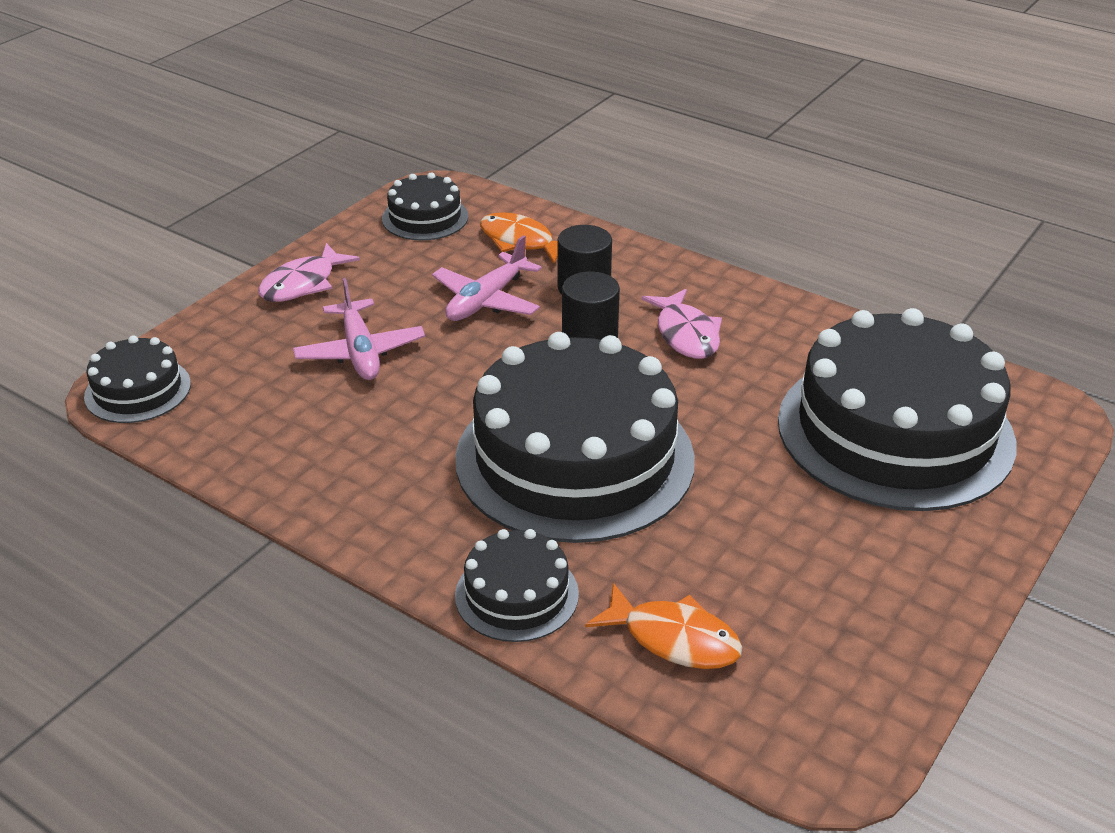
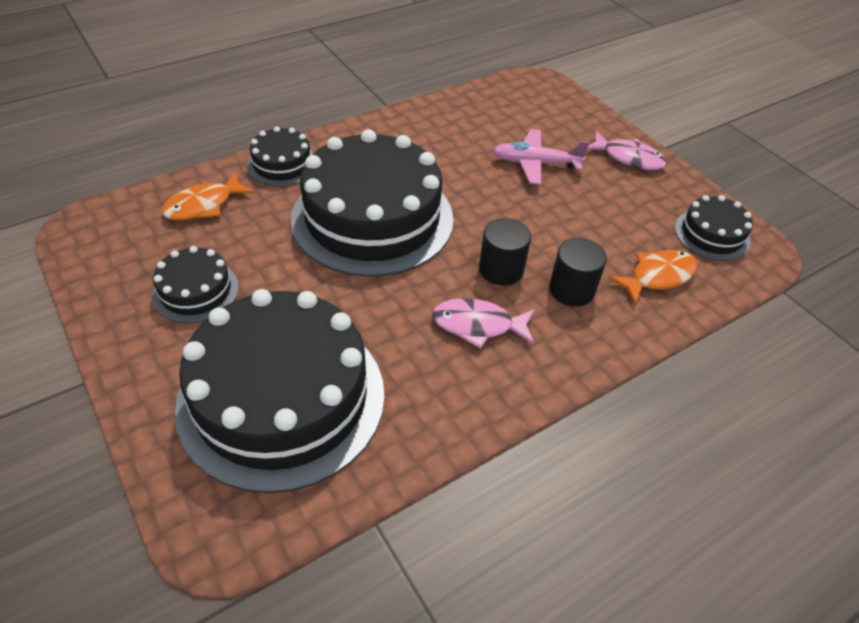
camera: 110 degrees right, 10 degrees up
(138, 390) = (536, 85): black cake -> black cake (196, 291)
(303, 284) = (628, 158): pink fish -> pink fish turned 150 degrees clockwise
(487, 300) = (574, 233): pink plane -> none

